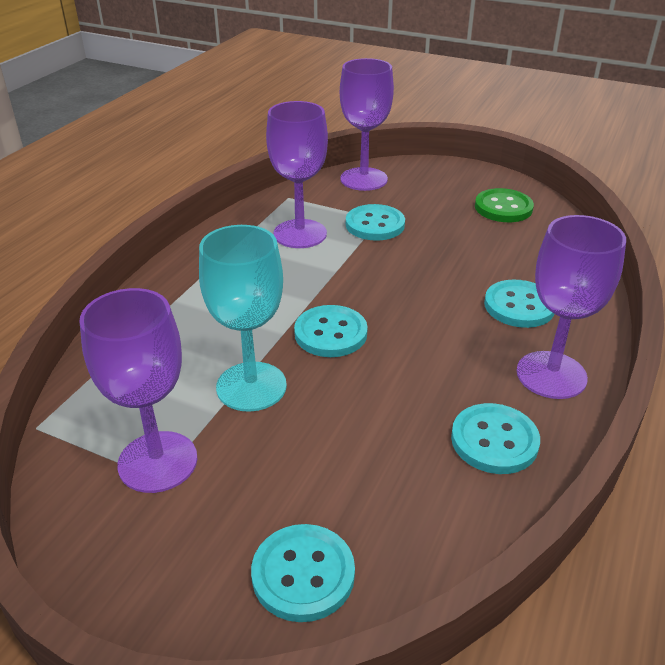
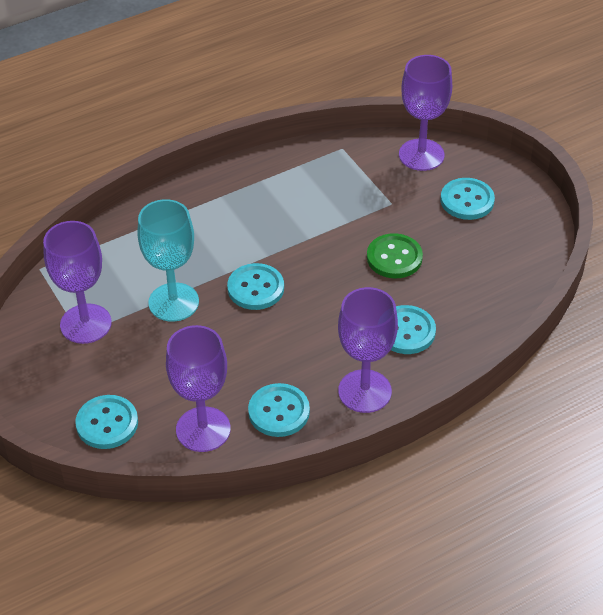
camera: 35 degrees right, 10 degrees up
(300, 234) = (316, 191): purple goblet -> purple goblet (203, 429)
(375, 225) = (380, 208): turquoise button -> turquoise button (467, 200)
(503, 208) = (504, 238): green button -> green button (394, 258)

